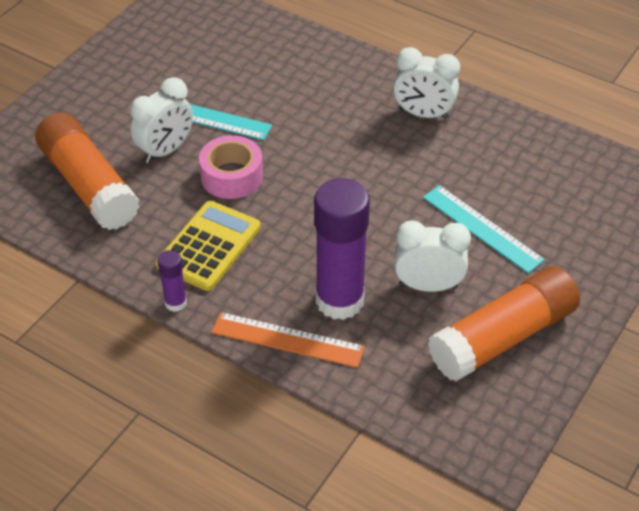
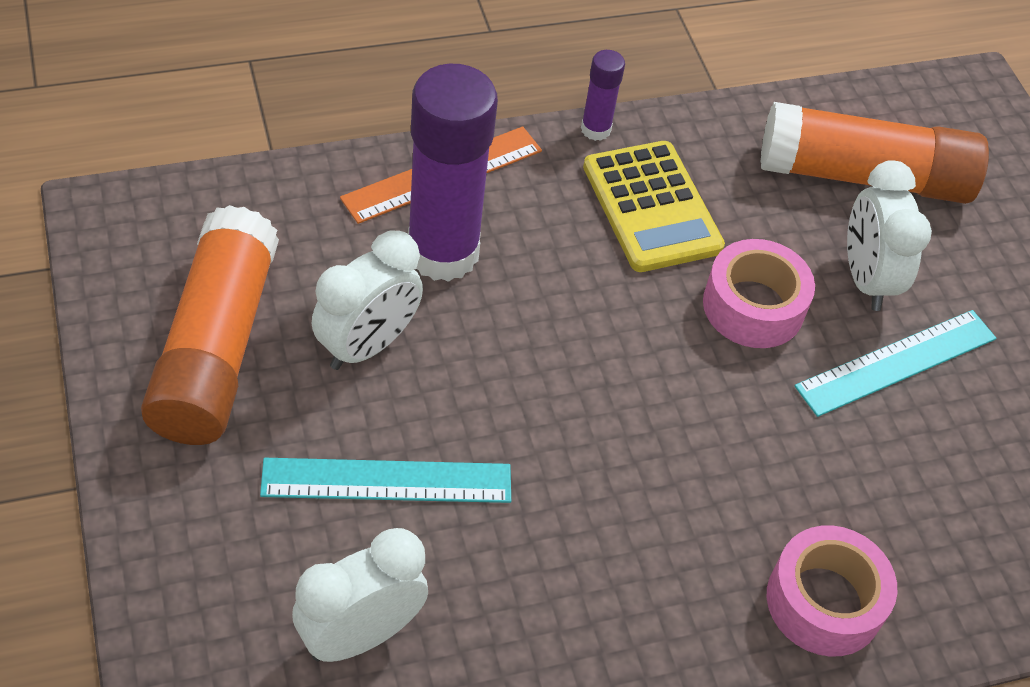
camera: 125 degrees right, 5 degrees up
(361, 81) = (824, 601): none -> pink tape
(423, 114) = (671, 616): white clock -> white clock (360, 635)

